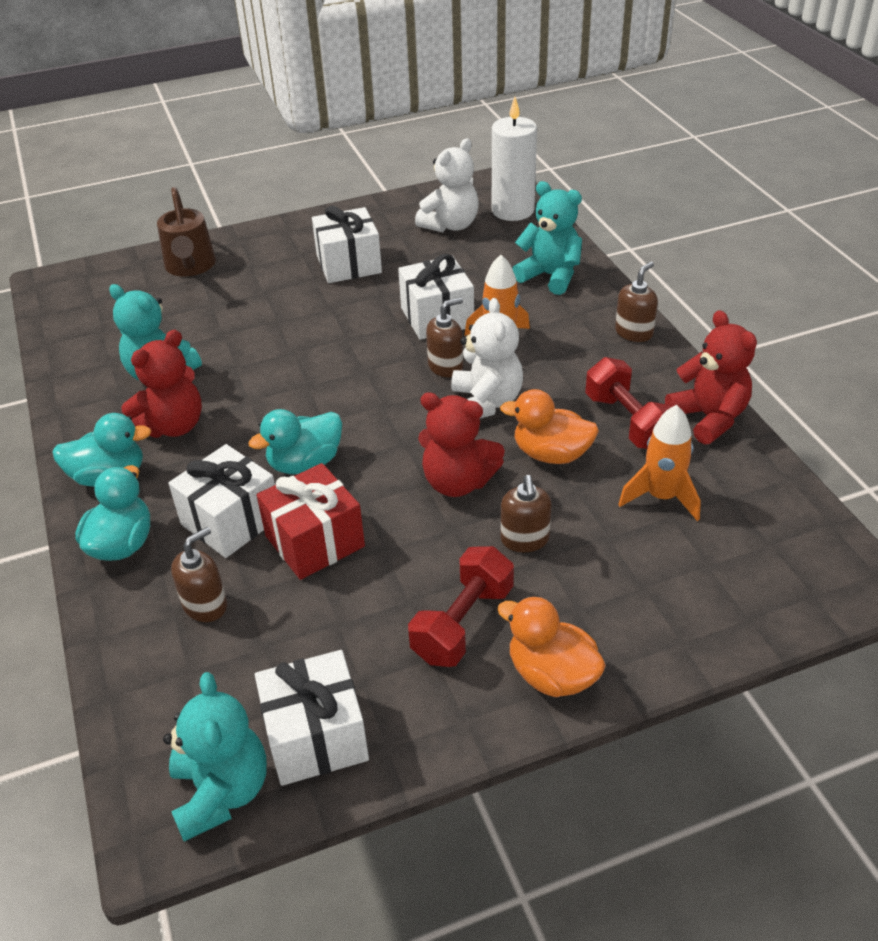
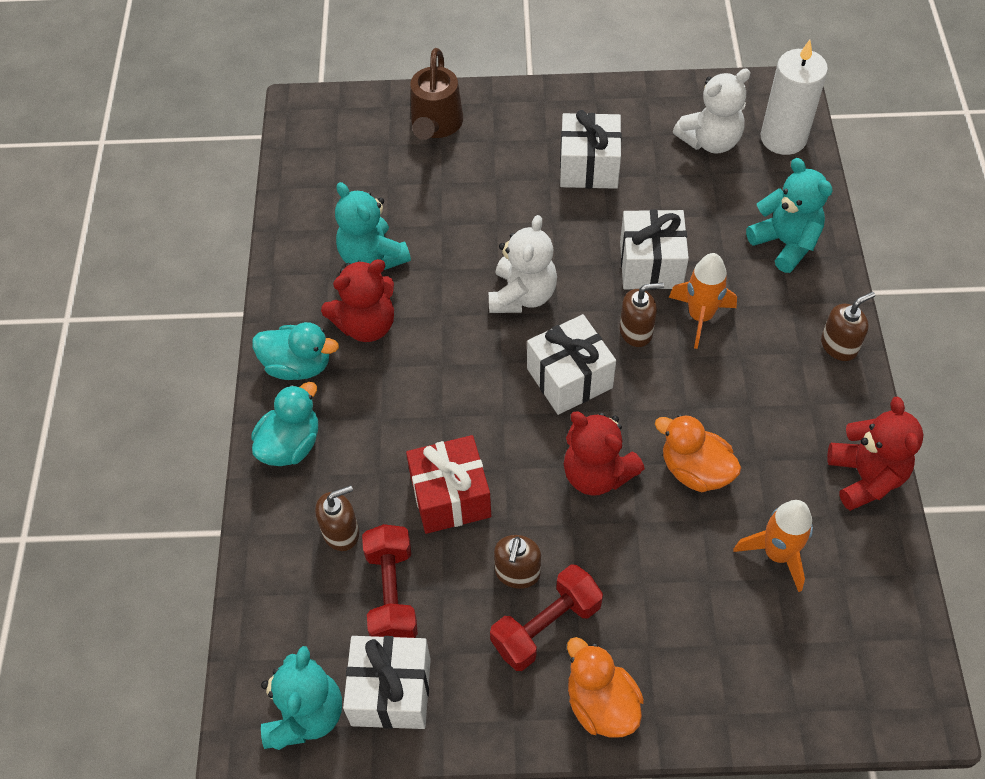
camera: 20 degrees right, 15 degrees up
(231, 521) = (386, 450): white gift -> white gift (569, 378)
(305, 463) = (469, 406): turquoise duck -> none
(486, 402) = (658, 388): white teddy bear -> white teddy bear (522, 295)
(525, 539) = (633, 558): brown soap dispenser -> brown soap dispenser (517, 573)
(627, 422) = (784, 456): red dumbbell -> red dumbbell (392, 594)

